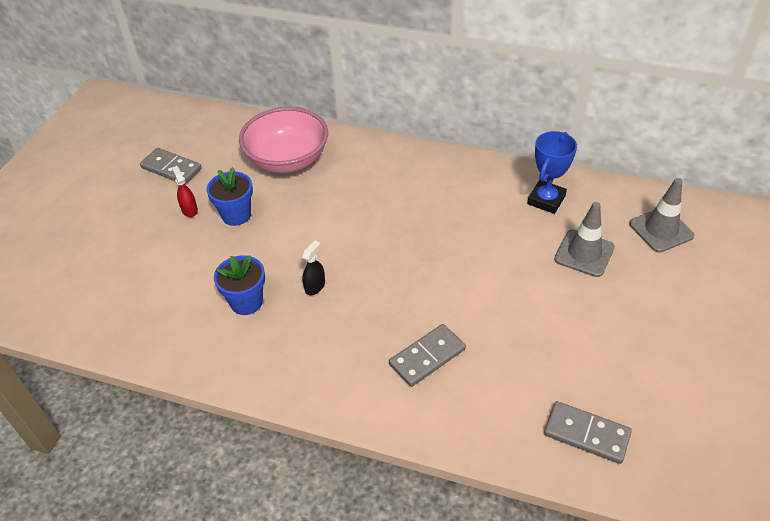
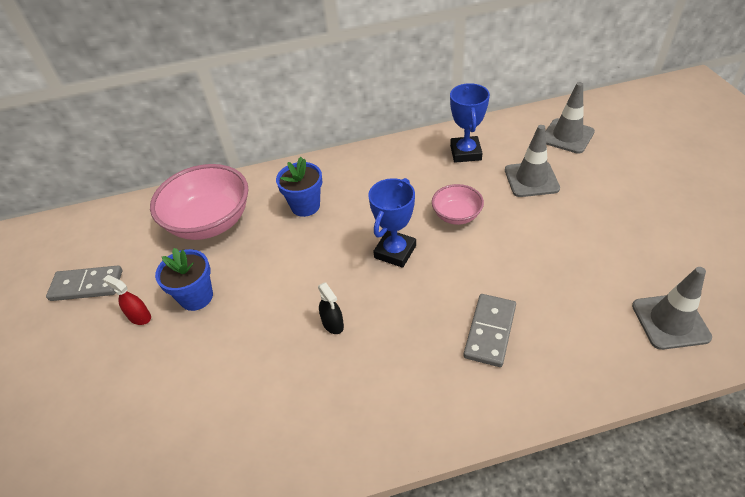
camera: 30 degrees left, 0 degrees up
(246, 302) = (276, 377): blue flower pot -> blue flower pot (305, 206)
(315, 286) = (333, 324): black spray bottle -> black spray bottle turned 150 degrees clockwise
(408, 256) = (395, 252): none -> blue trophy
(486, 252) = (456, 215): none -> pink bowl
(586, 434) = (670, 321): grey domino -> grey traffic cone

